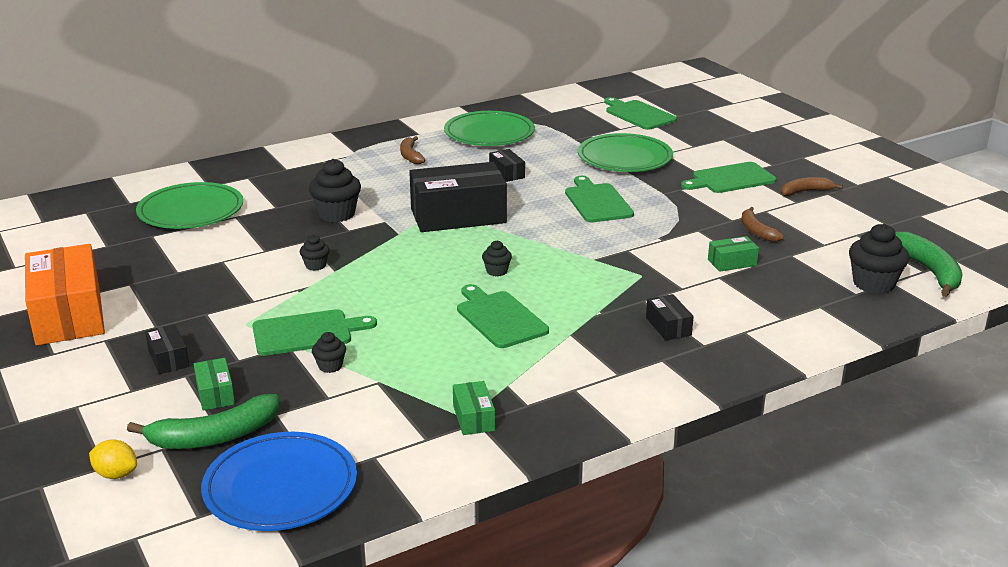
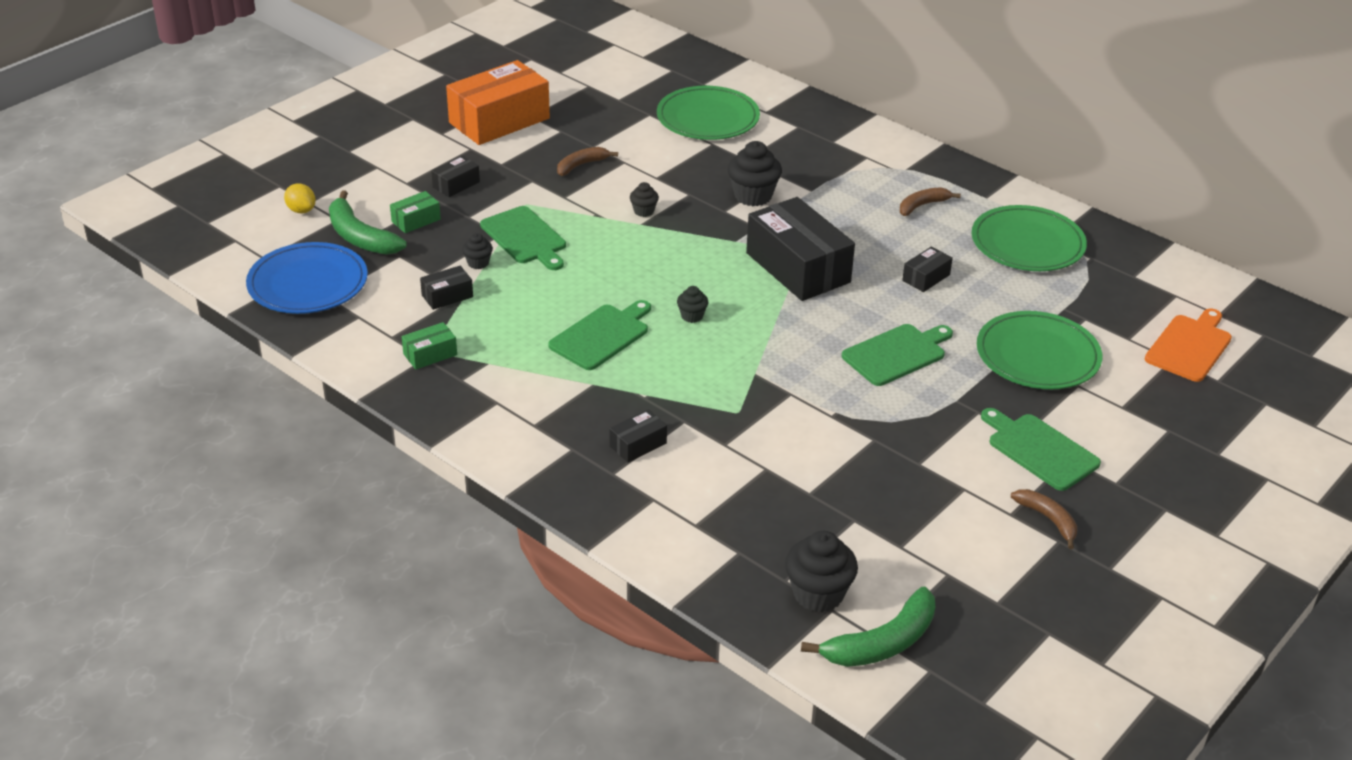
camera: 70 degrees right, 10 degrees up
(116, 474) = (301, 210): yellow lemon -> yellow lemon turned 45 degrees counterclockwise
(376, 393) = (447, 296): none -> black box
(638, 114) = (1190, 346): green cutting board -> orange cutting board
(732, 262) = (806, 474): green box -> none
(757, 231) = (901, 486): brown banana -> brown banana (581, 165)

